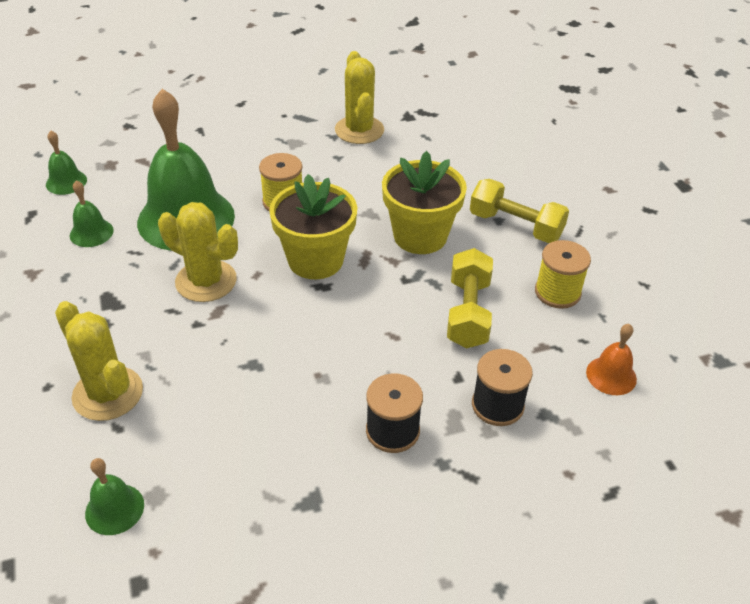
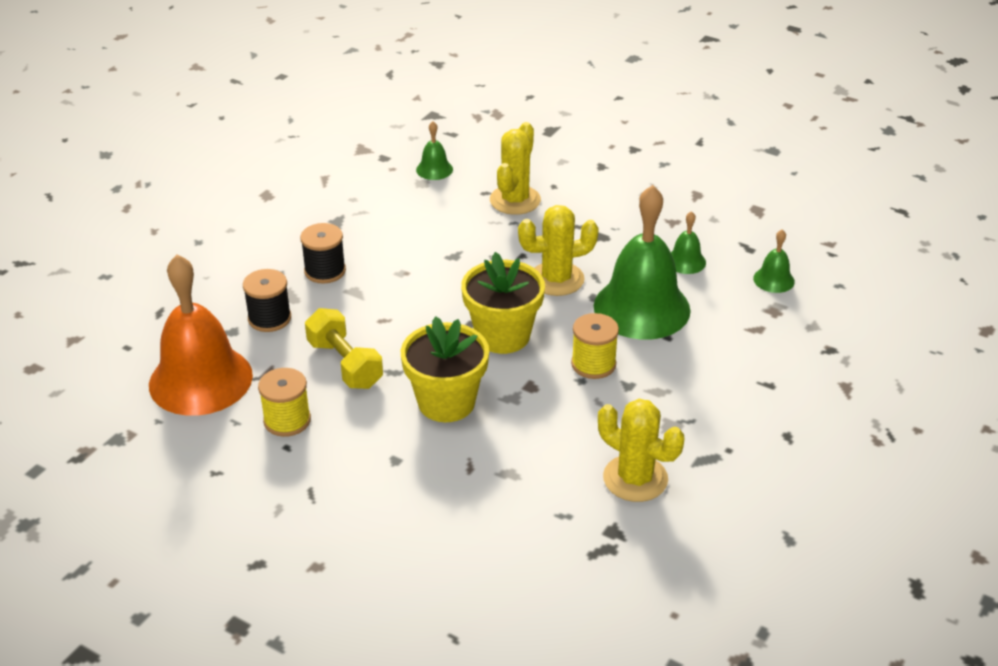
camera: 140 degrees right, 5 degrees down
(108, 393) = (515, 200): yellow cactus -> yellow cactus turned 75 degrees counterclockwise
(515, 226) = (374, 462): yellow dumbbell -> none
(611, 375) = (200, 380): orange bell -> orange bell, size x2.30

